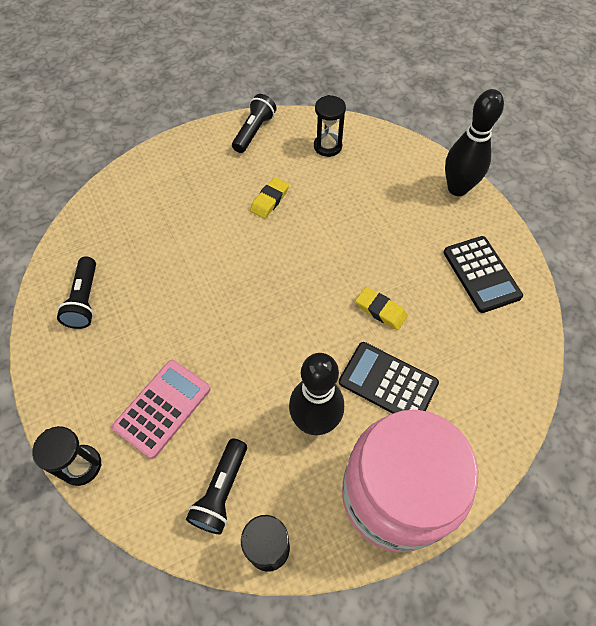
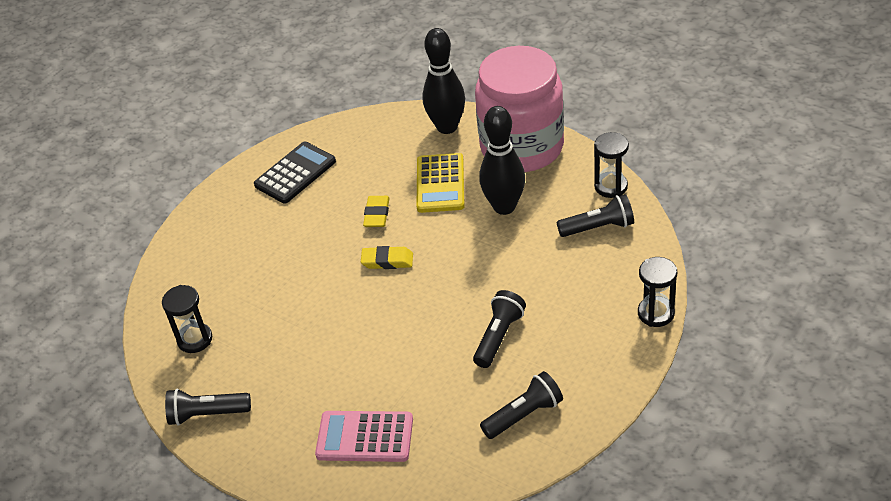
camera: 115 degrees left, 15 degrees down
(162, 408) = (571, 295): pink calculator -> pink calculator (365, 437)
(168, 326) = (499, 336): none -> black flashlight
(269, 200) = (303, 346): yellow eraser -> yellow eraser (387, 261)
(388, 383) = (440, 184): black calculator -> yellow calculator
(457, 188) = (199, 222): black bowling pin -> black bowling pin (447, 127)

